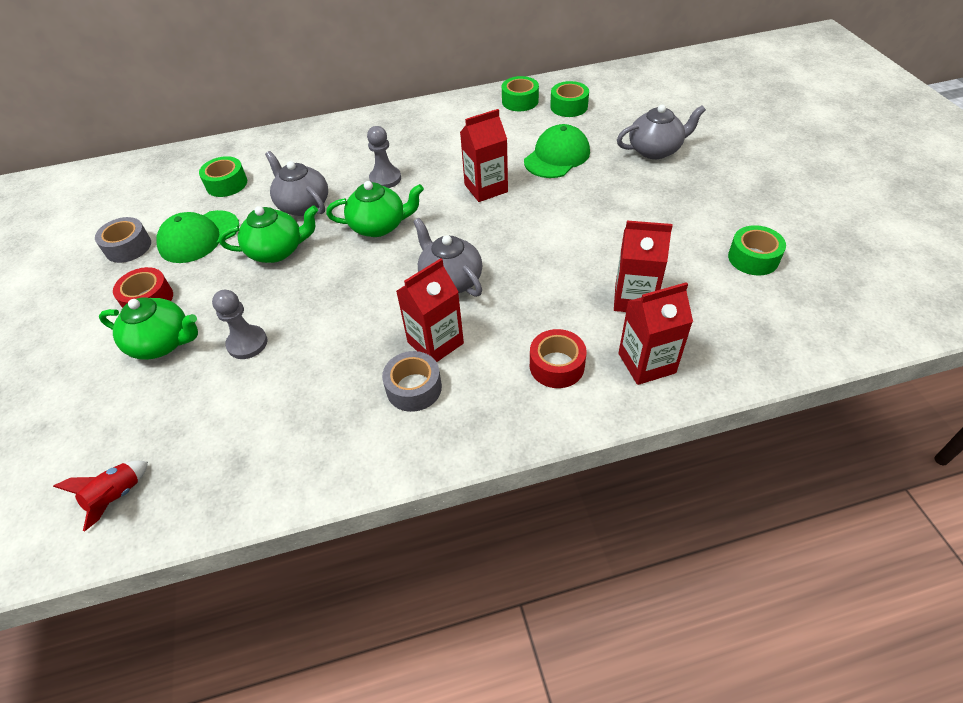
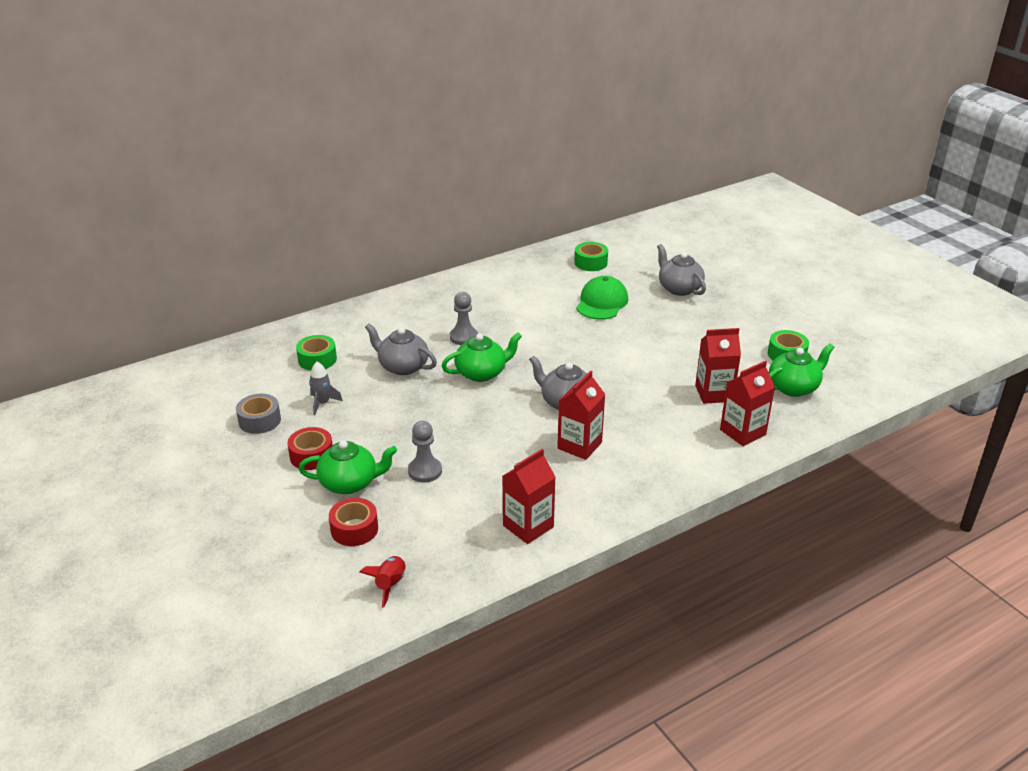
camera: 20 degrees left, 15 degrees down
(199, 237) = (322, 403): green cap -> grey rocket
(277, 251) = (403, 403): green teapot -> green teapot (794, 387)
(414, 388) = (581, 476): grey tape -> none
(486, 188) = (556, 333): red carton -> red carton (528, 526)
(520, 101) = (546, 263): green tape -> none
(556, 366) = (679, 444): red tape -> red tape (354, 529)
(655, 150) = (679, 288): grey teapot -> grey teapot turned 90 degrees counterclockwise

